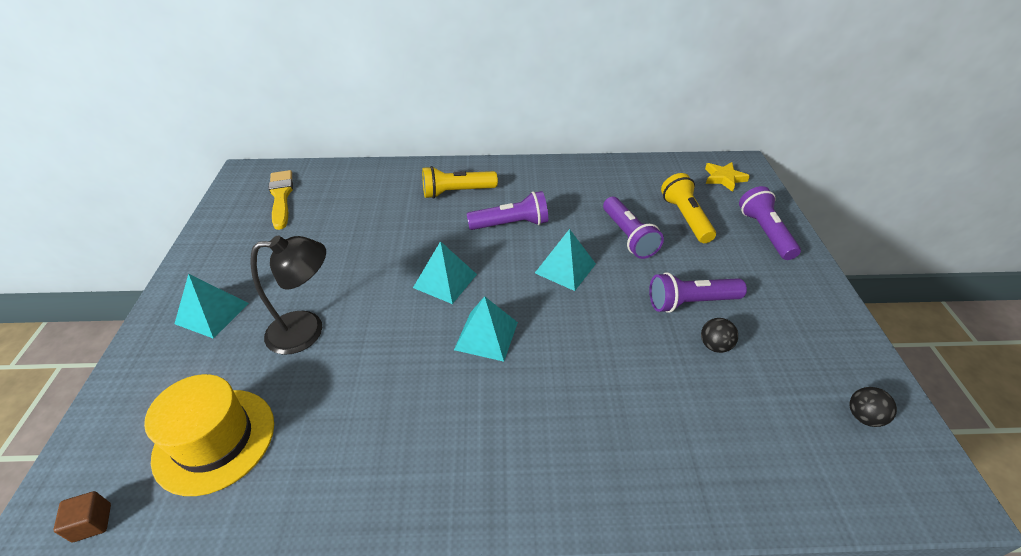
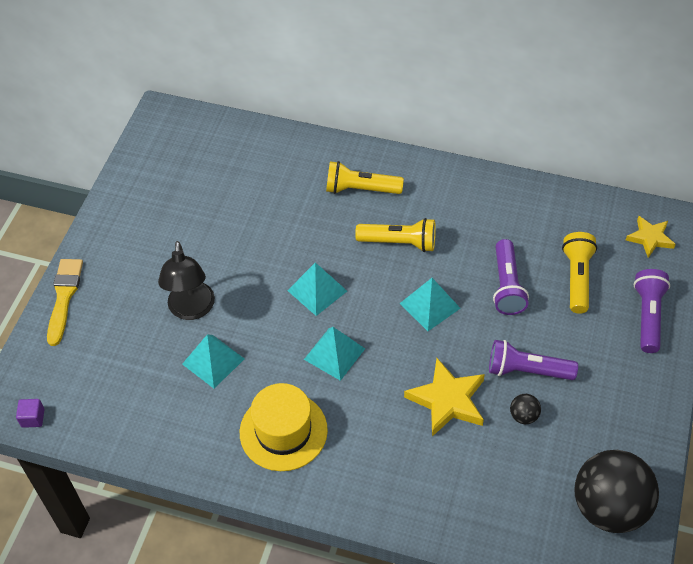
camera: 20 degrees right, 10 degrees up
(92, 522) = (33, 418): brown cube -> purple cube
(212, 313) = (119, 272): turquoise pyramid -> turquoise pyramid (213, 361)
(215, 440) = (113, 383): yellow hat -> yellow hat (283, 431)
(281, 197) = (192, 155): yellow brush -> yellow brush (64, 297)
(307, 330) = (191, 310): black lamp -> black lamp turned 75 degrees clockwise
(511, 224) = (399, 242): purple flashlight -> yellow flashlight
(629, 351) = (447, 400): none -> yellow star
(863, 417) = (609, 507): black ball -> black ball, size x2.49

